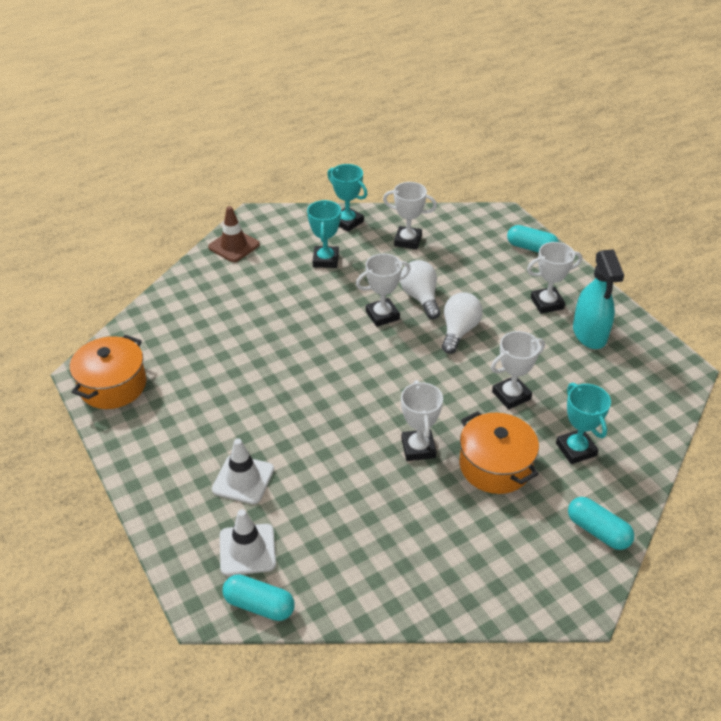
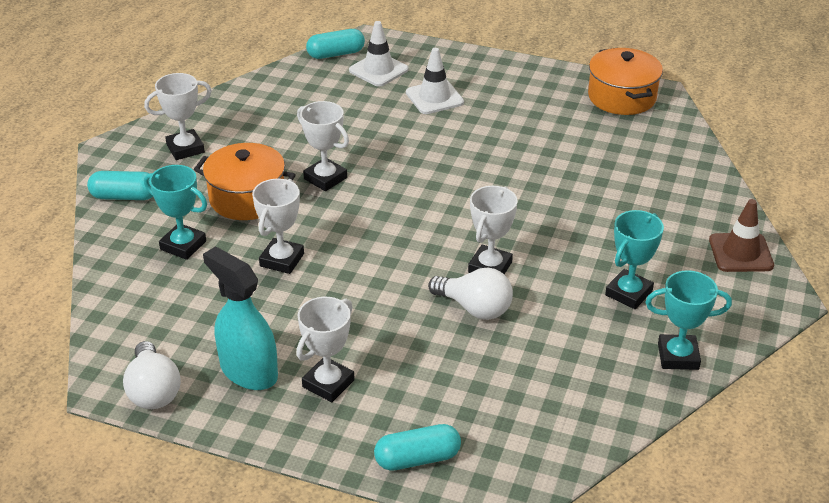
camera: 140 degrees right, 5 degrees down
(325, 260) = (628, 293): turquoise trophy -> turquoise trophy turned 75 degrees clockwise
(408, 241) = (577, 373): white trophy -> white trophy (185, 148)
(459, 331) = (395, 294): white light bulb -> white light bulb (153, 391)

